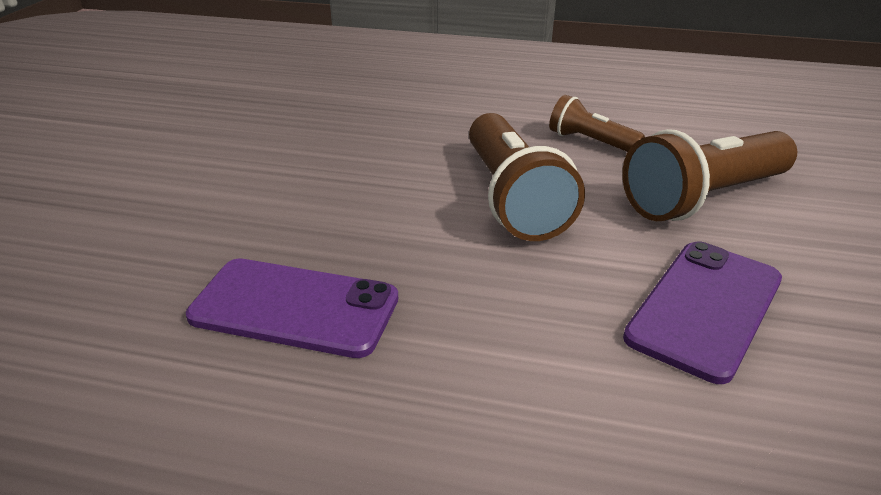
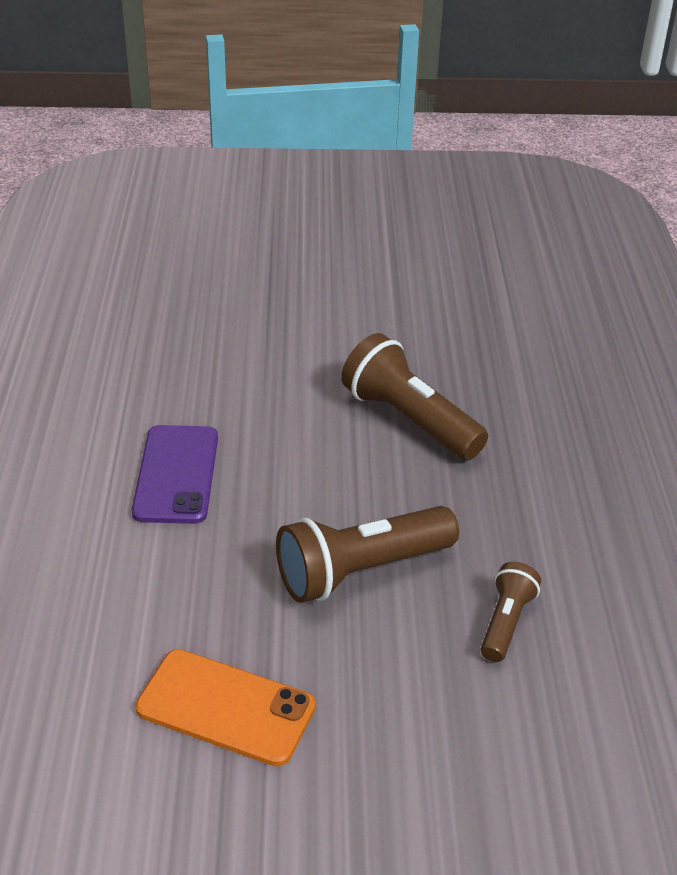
camera: 75 degrees right, 5 degrees up
(703, 198) = (414, 718): brown flashlight -> brown flashlight (410, 420)
(705, 308) = (225, 707): purple phone -> orange phone

